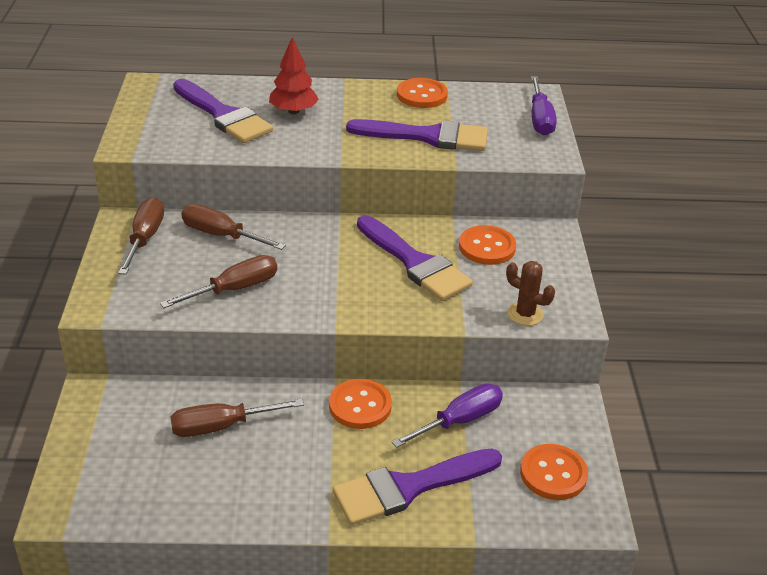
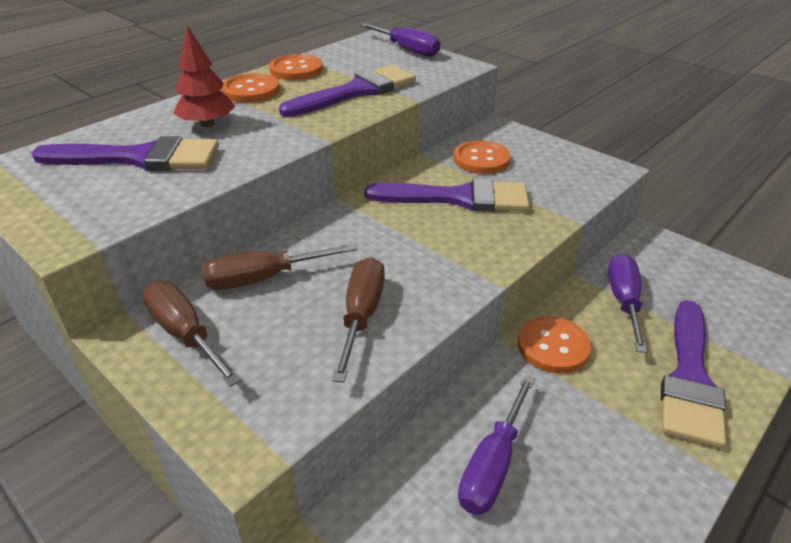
camera: 45 degrees left, 0 degrees up
(221, 426) = (493, 464): brown screwdriver -> purple screwdriver
(525, 314) = (585, 185): brown cactus -> none
(553, 474) = (726, 290): orange button -> orange button (251, 90)

